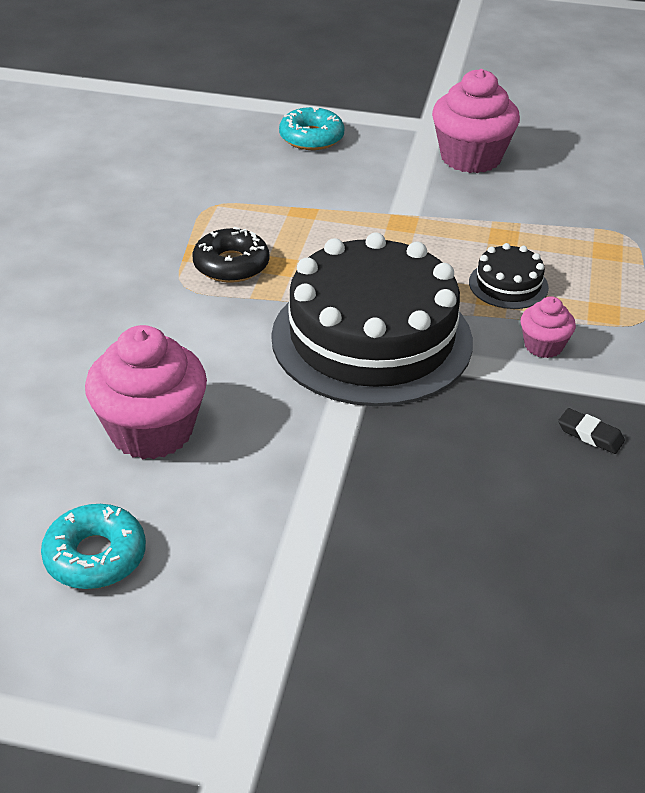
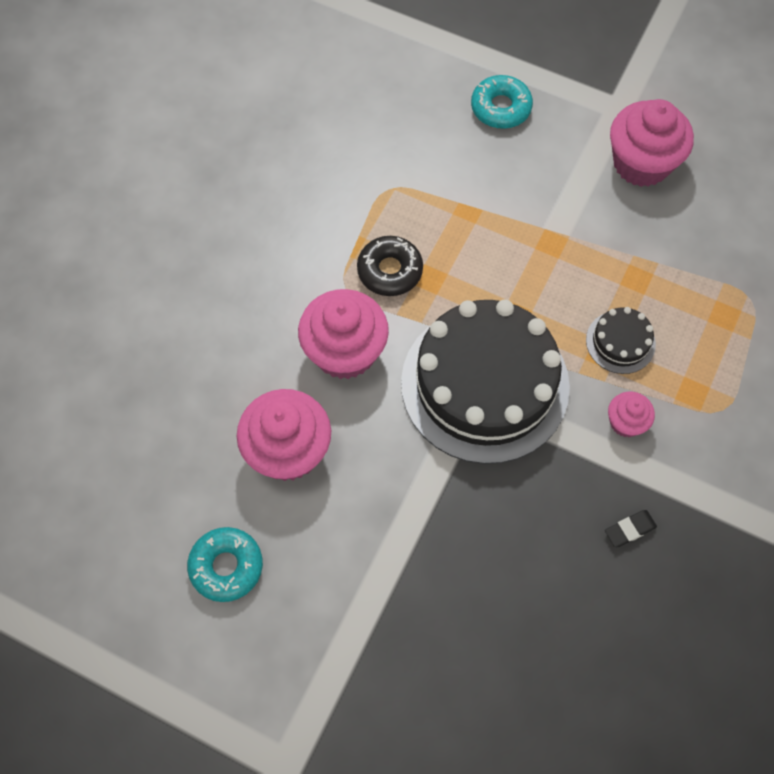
camera: 15 degrees right, 25 degrees up
(198, 335) = (345, 351): none -> pink cupcake
(590, 434) = (629, 529): black eraser -> black eraser turned 75 degrees counterclockwise

